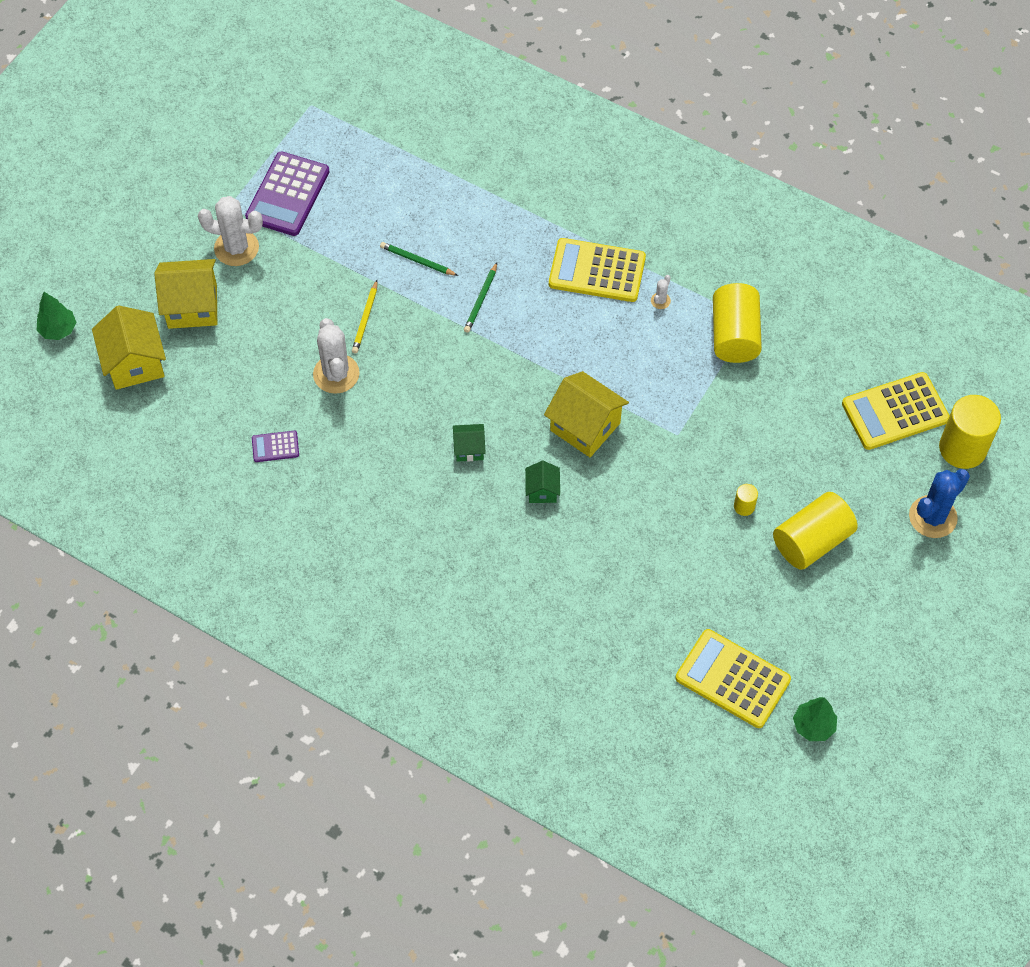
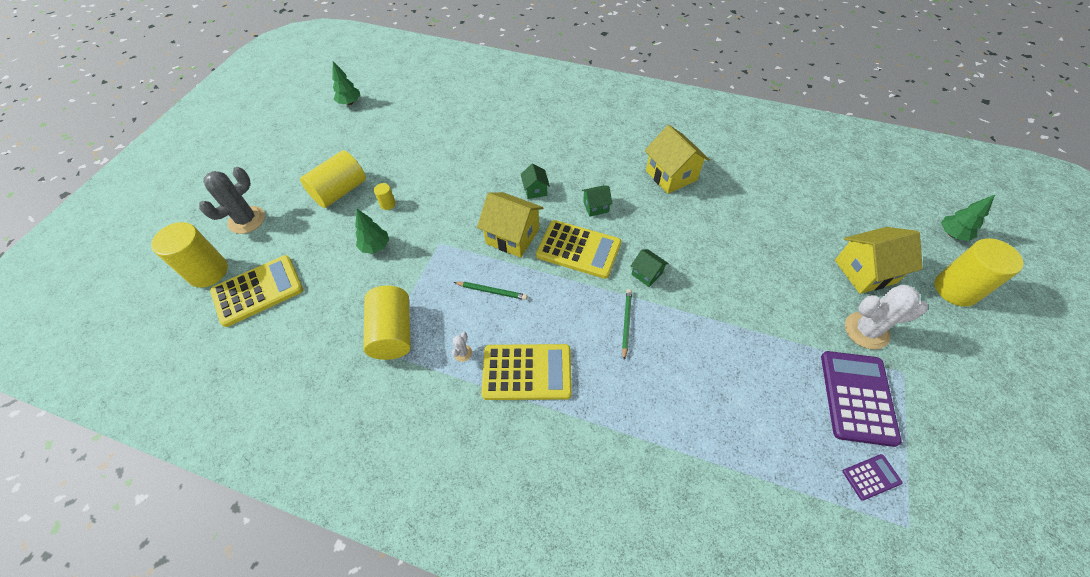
camera: 170 degrees right, 5 degrees down
(111, 270) = (955, 289): none -> yellow cylinder
(134, 363) = (874, 221): yellow house -> yellow house (671, 175)
(275, 446) = (734, 185): purple calculator -> purple calculator (871, 477)
(336, 374) = (718, 240): white cactus -> none
(365, 319) = (718, 287): yellow pencil -> none
(417, 261) = (698, 350): green pencil -> green pencil (491, 291)
(438, 349) = (646, 274): none -> green house
(732, 679) = (397, 115): yellow calculator -> yellow calculator (578, 249)
(758, 444) = (375, 247): none -> green tree
(932, 517) = (246, 220): blue cactus -> grey cactus

